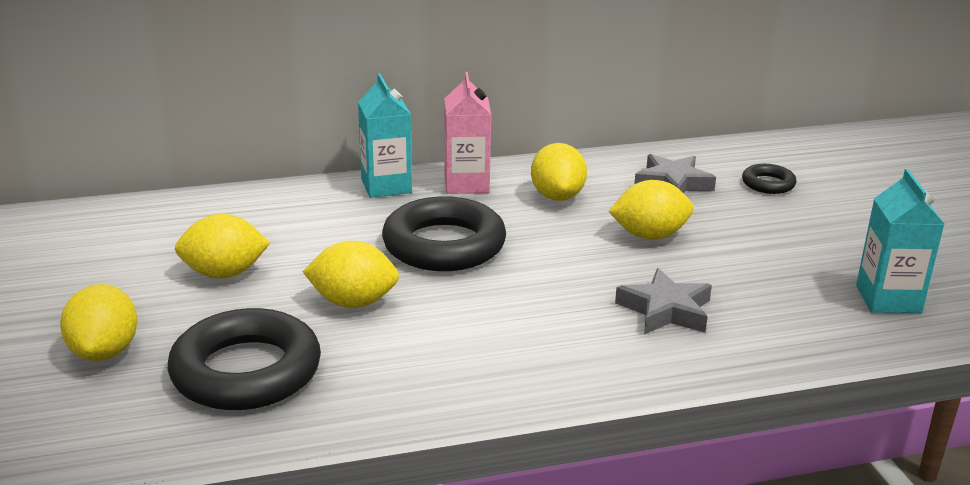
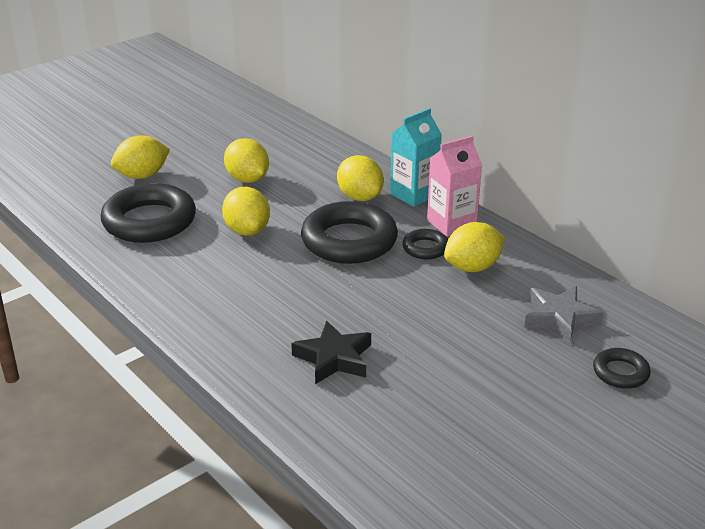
camera: 65 degrees right, 5 degrees up
(500, 209) = (425, 248): none -> black ring
(649, 236) = (448, 326): yellow lemon -> yellow lemon (360, 197)
(665, 310) = (334, 358): grey star -> black star
(888, 299) = (451, 481): turquoise carton -> none

